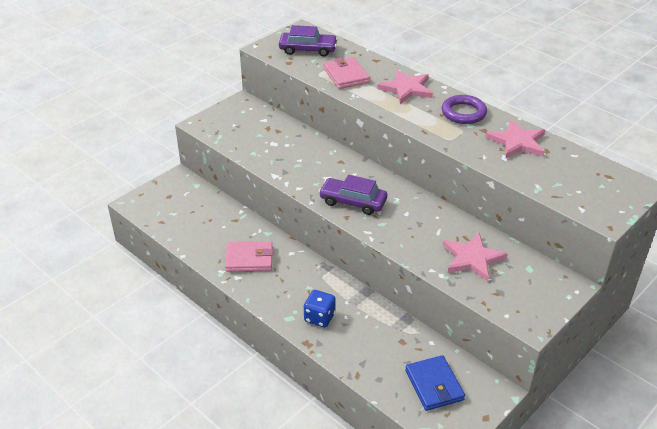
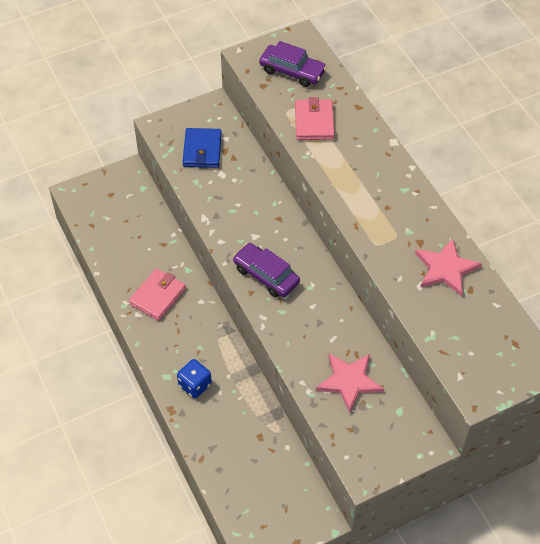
camera: 20 degrees right, 15 degrees up
(249, 259) = (157, 296): pink wallet -> pink wallet turned 75 degrees counterclockwise
(406, 89) = (369, 159): pink star -> none
(434, 385) = (266, 493): blue wallet -> blue wallet (202, 150)
(463, 113) = (411, 212): purple ring -> none

